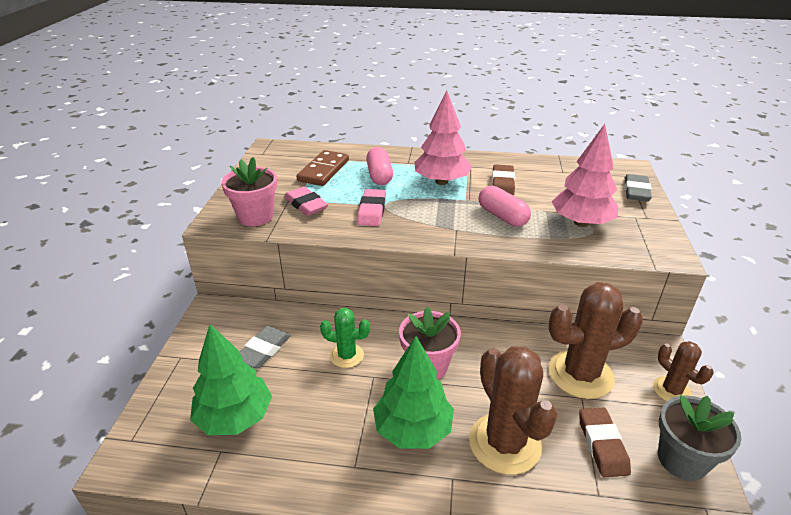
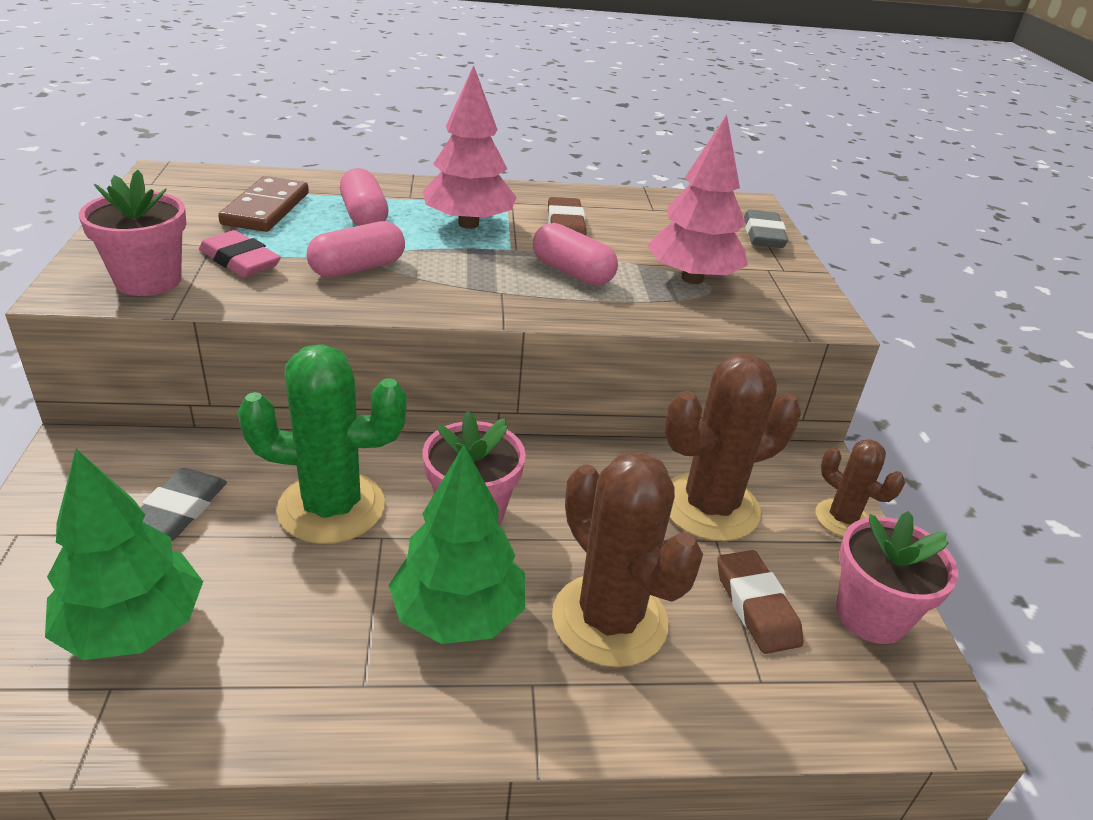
camera: 15 degrees left, 0 degrees up
(347, 355) = (331, 507): green cactus -> green cactus, size x1.81
(372, 211) = (358, 268): pink eraser -> pink capsule
(682, 459) = (871, 615): grey flower pot -> pink flower pot

